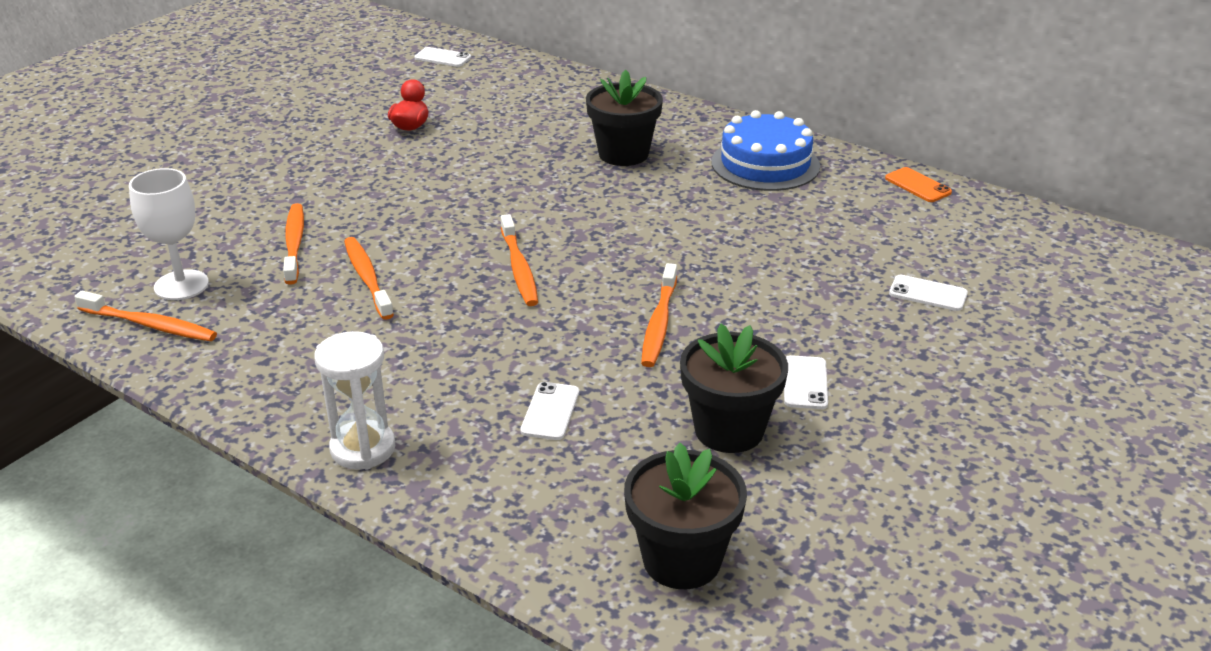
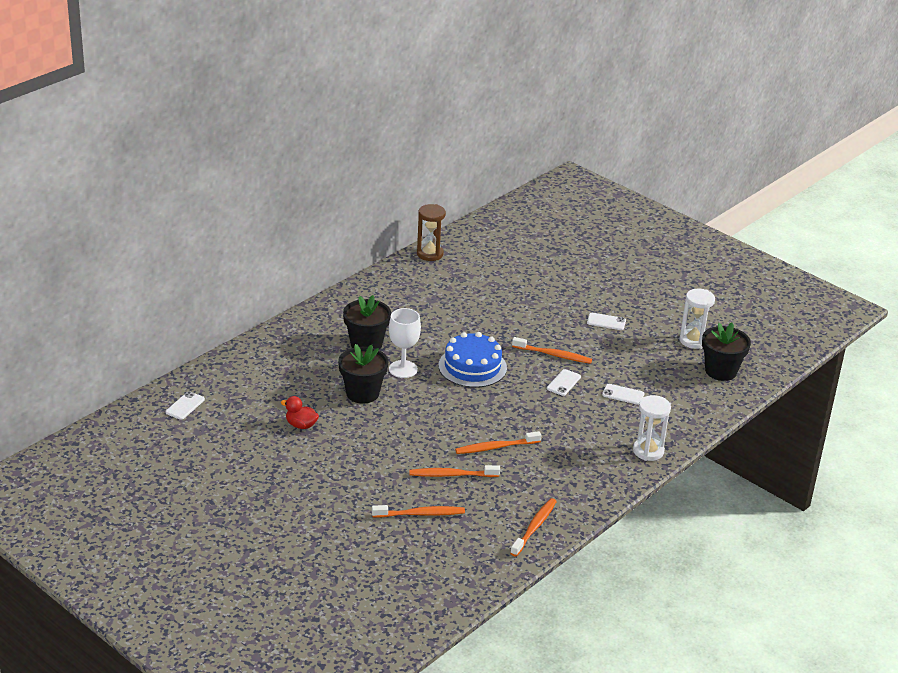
camera: 85 degrees left, 0 degrees up
(181, 285) = (493, 518): white goblet -> white goblet (403, 369)
(519, 268) = (493, 394): orange toothbrush -> orange toothbrush (420, 514)
(729, 430) = (639, 347): black flower pot -> black flower pot (362, 393)
(765, 164) = (392, 297): blue cake -> blue cake (472, 367)
(792, 513) = (693, 341): none -> white hourglass
(918, 185) = (430, 254): orange phone -> brown hourglass
(928, 294) = (537, 275): white phone -> white phone (563, 383)

